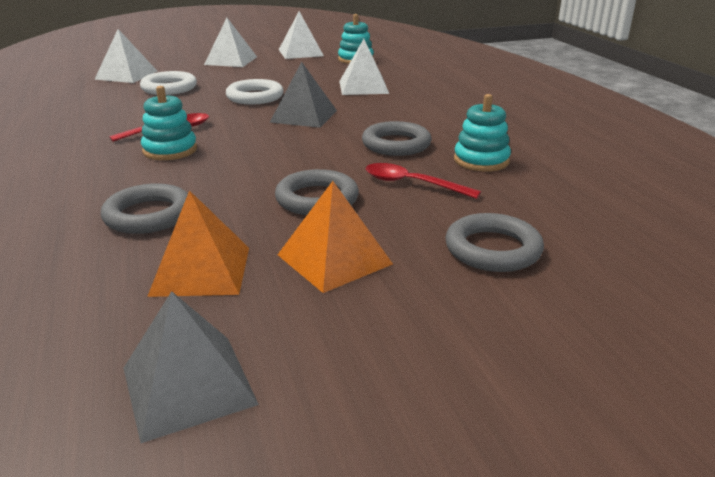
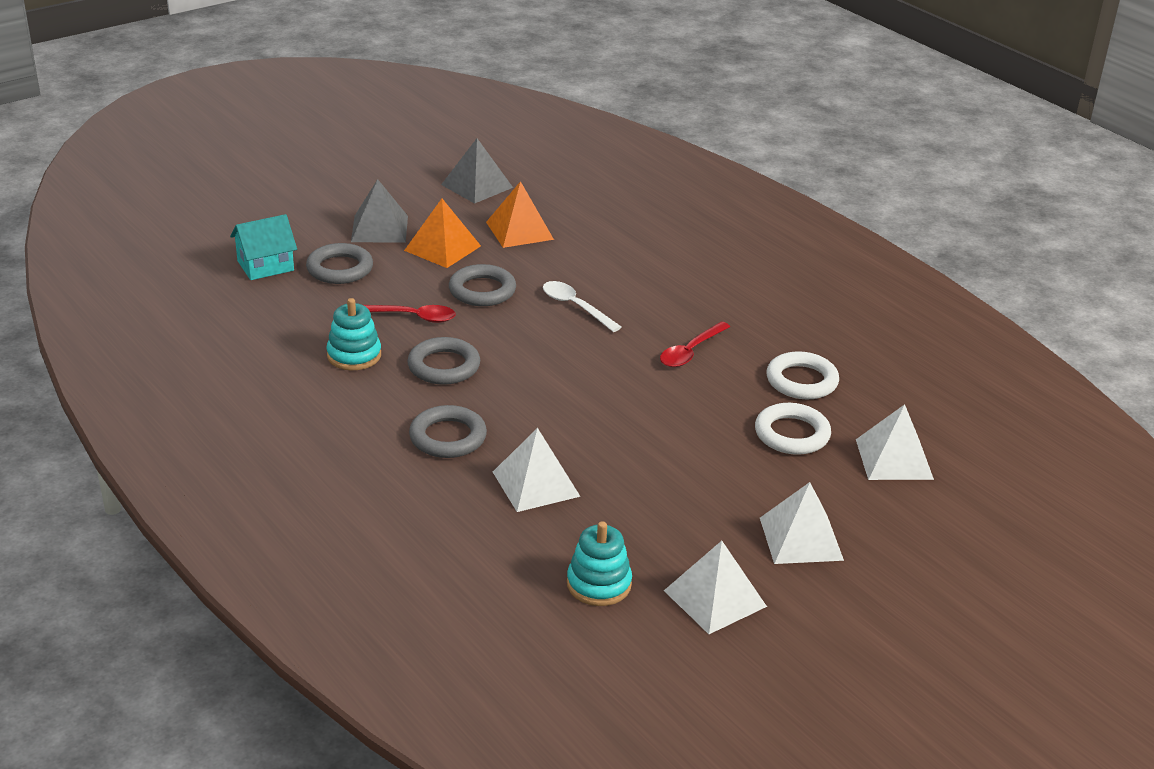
camera: 160 degrees right, 5 degrees up
(148, 215) = (594, 259): grey ring -> grey ring (448, 437)
(170, 150) = (655, 324): turquoise stacking toy -> none
(229, 172) = (575, 306): none -> white spoon
(255, 97) = (661, 432): white ring -> white ring (801, 381)
(303, 116) = (570, 400): grey pyramid -> grey pyramid (379, 228)
(606, 269) = (265, 266): none -> turquoise house

